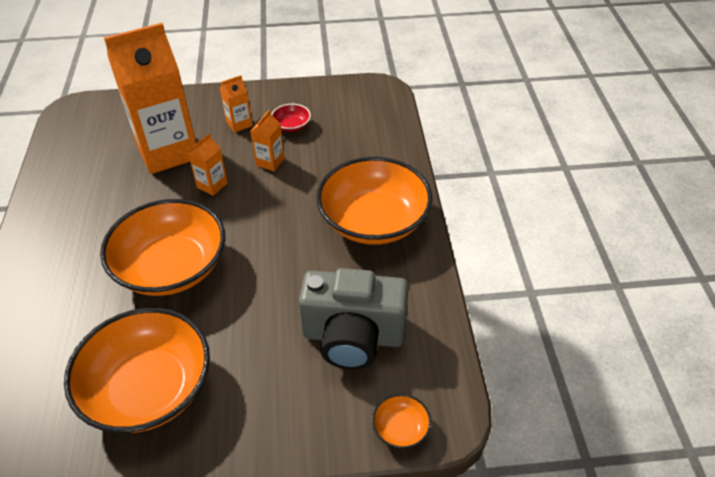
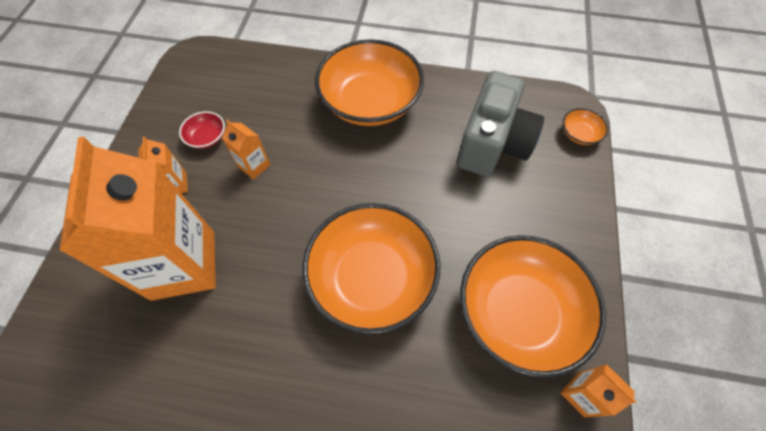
camera: 75 degrees left, 15 degrees up
(212, 185) = (265, 224): orange carton -> orange carton (581, 394)

